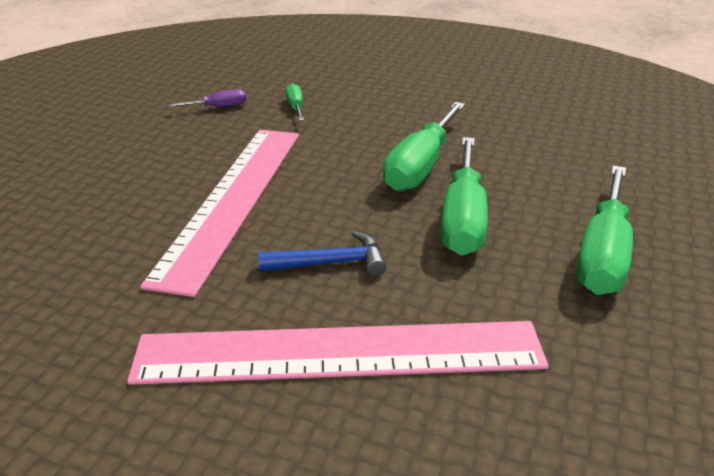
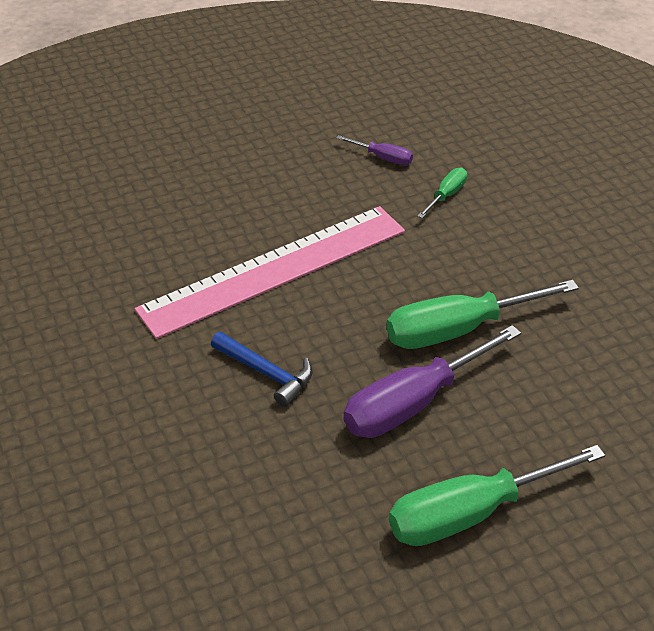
camera: 45 degrees right, 10 degrees up
(339, 352) = (185, 442): pink ruler -> none
(463, 218) = (414, 403): green screwdriver -> purple screwdriver

